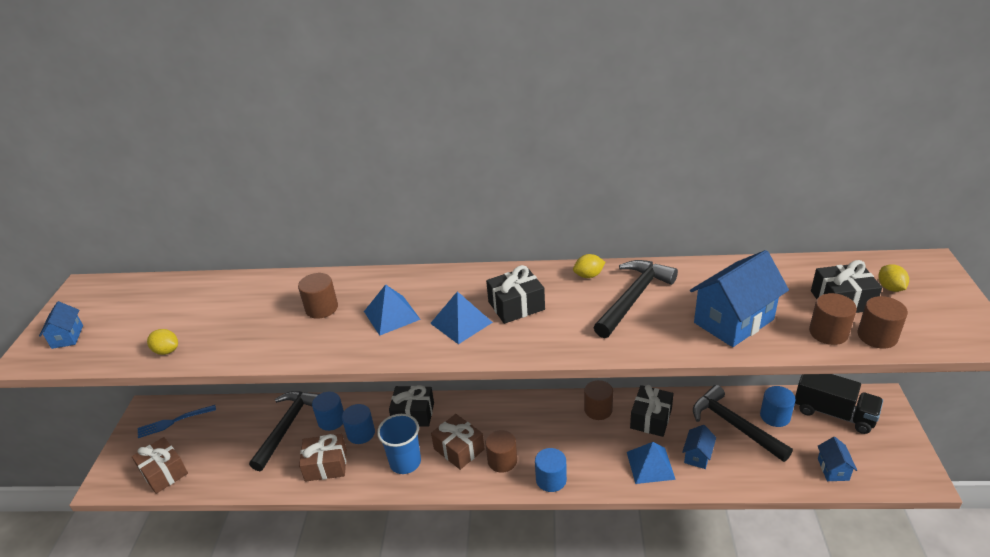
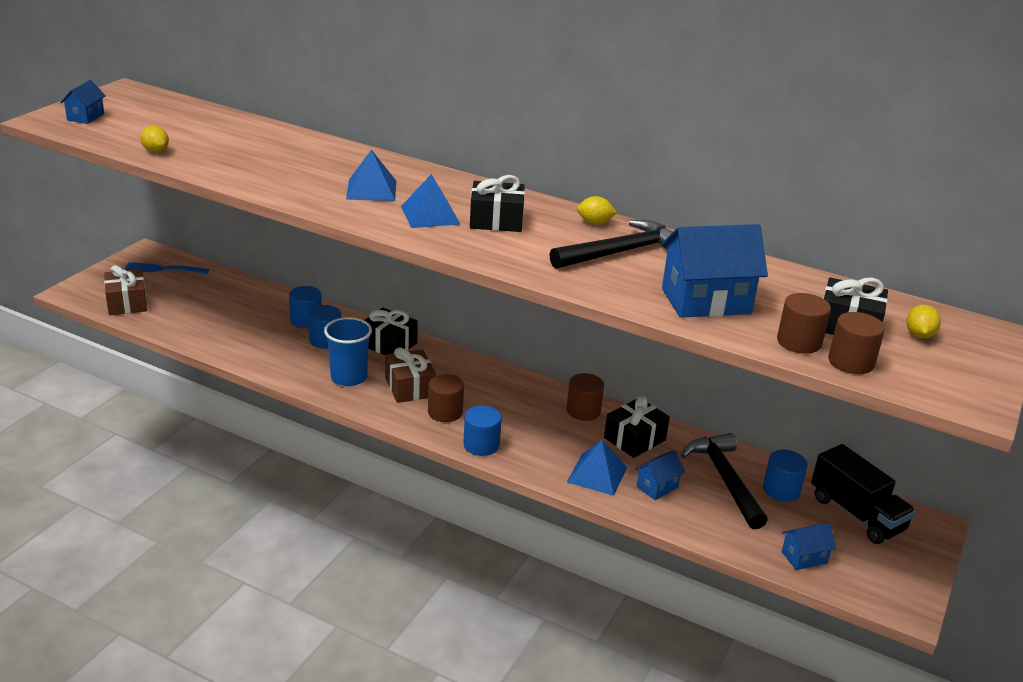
camera: 20 degrees right, 5 degrees down
(287, 427) = (260, 310): black hammer -> none
(321, 308) = (313, 165): brown cylinder -> none
(326, 465) = (273, 351): brown gift -> none
(833, 469) = (804, 557): blue house -> blue house turned 45 degrees clockwise

